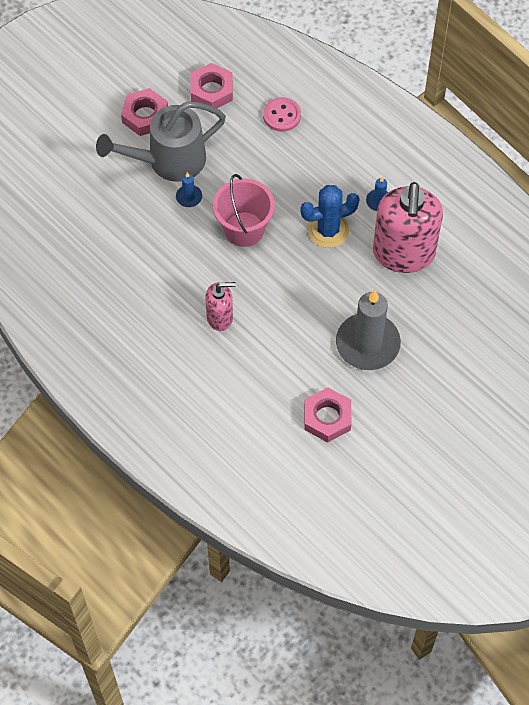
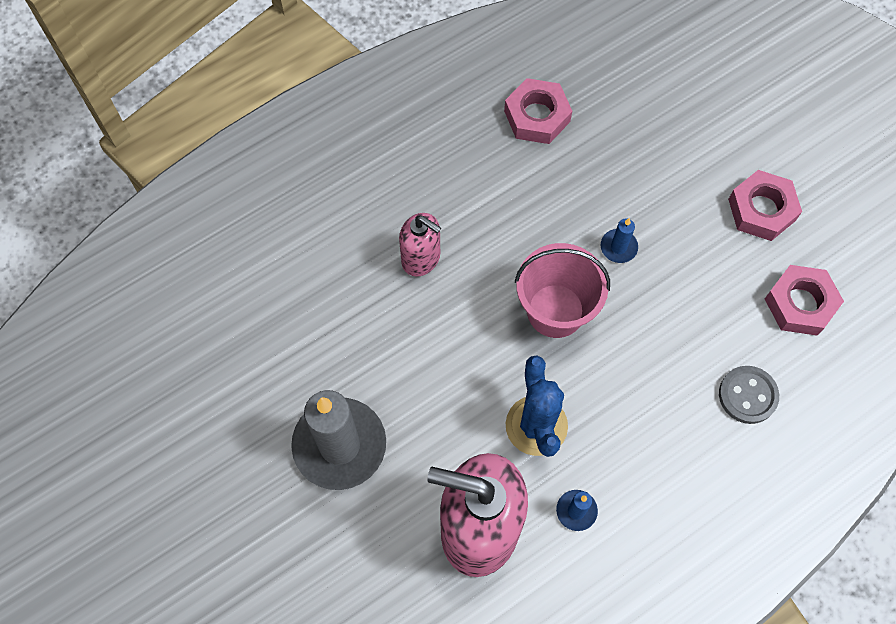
camera: 100 degrees right, 5 degrees up
(168, 161) = (681, 229): grey watering can -> none
(220, 317) = (421, 258): pink soap dispenser -> pink soap dispenser turned 60 degrees counterclockwise
(282, 115) = (747, 395): pink button -> grey button
(327, 418) = (240, 369): pink nut -> pink nut (537, 116)

